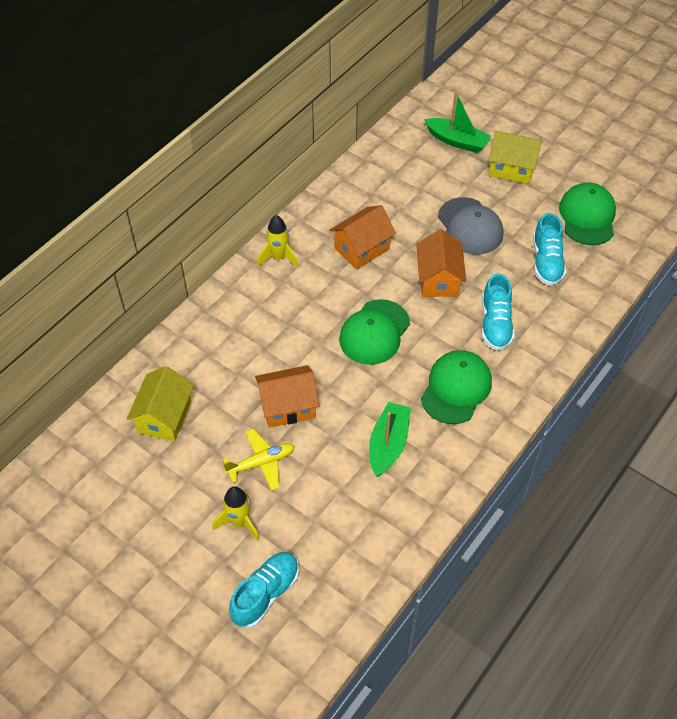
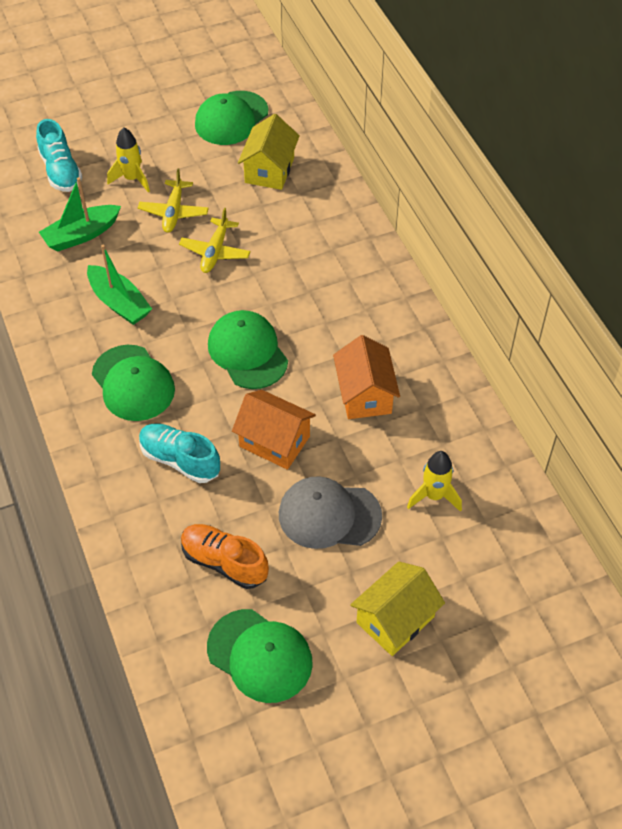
camera: 120 degrees right, 0 degrees up
(108, 484) = (231, 118): none -> green cap
(164, 417) = (269, 170): yellow house -> yellow house turned 60 degrees clockwise
(279, 257) = (400, 319): yellow rocket -> yellow rocket (434, 496)
(288, 406) = (215, 252): orange house -> yellow plane
(457, 141) = (482, 584): green boat -> green boat (81, 235)
(546, 261) = (224, 562): turquoise shoe -> orange shoe

